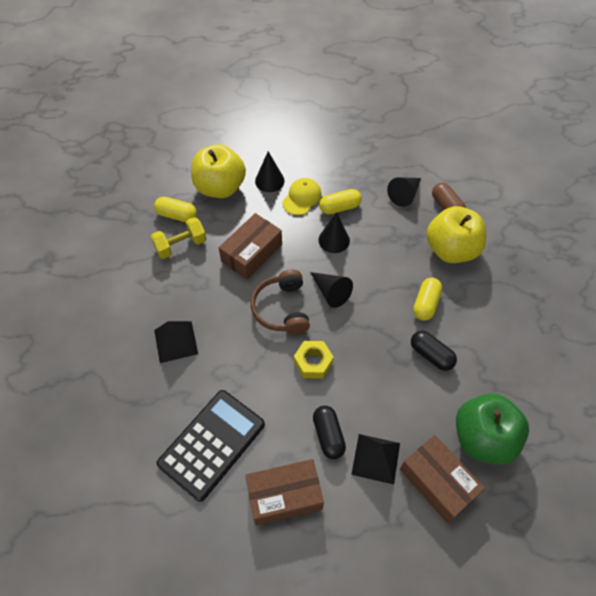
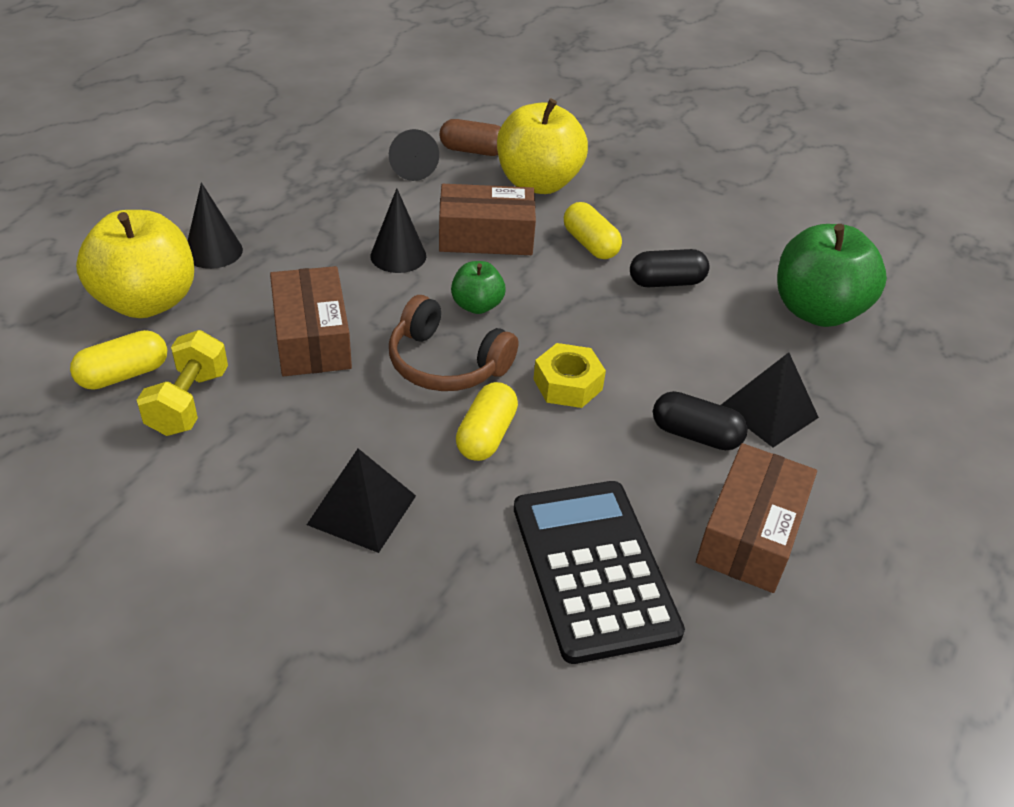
camera: 55 degrees left, 15 degrees down
(302, 198) = (289, 242): yellow cap -> none
(331, 292) = (477, 306): black cone -> green apple
(339, 207) = (354, 222): yellow capsule -> yellow capsule (486, 435)
(437, 482) = (845, 379): brown box -> brown box (486, 236)

